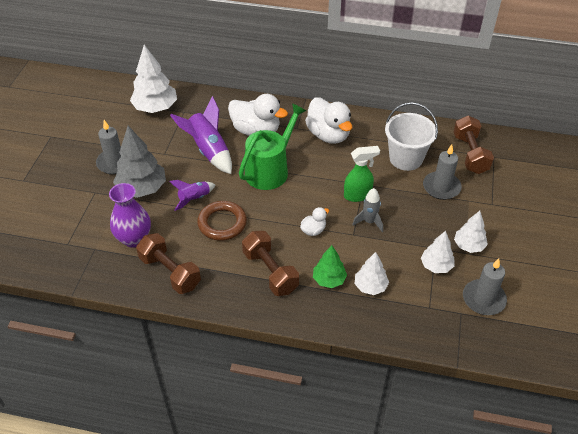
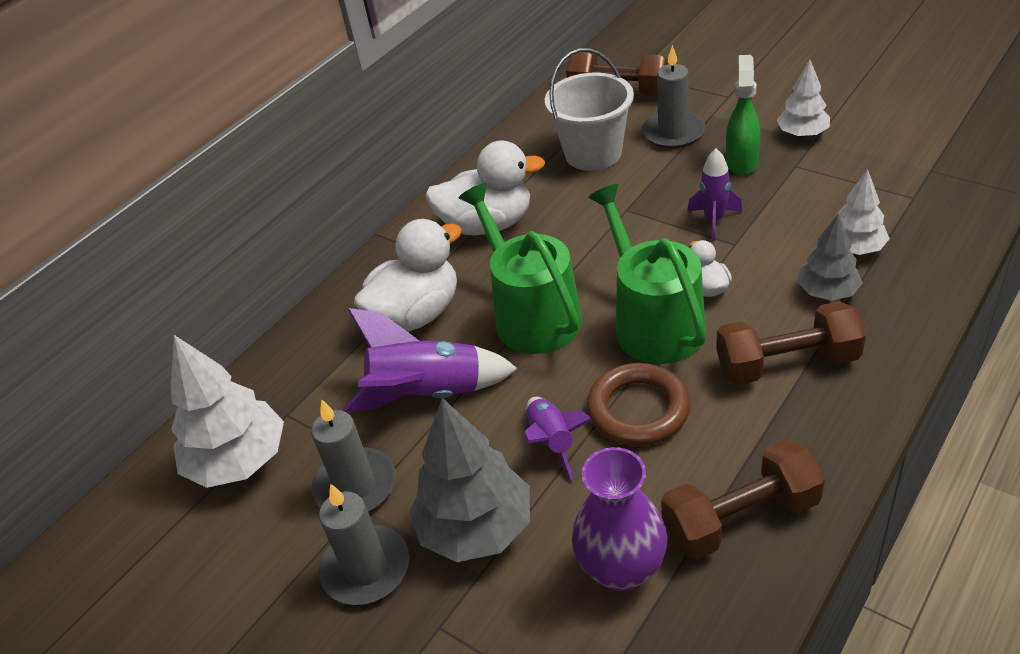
camera: 60 degrees left, 5 degrees down
(281, 215) = (653, 322): none -> green watering can
(329, 279) = (827, 292): green tree -> grey tree
(358, 195) = (649, 220): green spray bottle -> green spray bottle (742, 162)
(369, 222) = (714, 220): grey rocket -> purple rocket
(436, 266) = (832, 172): white tree -> none
(483, 299) = (909, 144): grey candle -> grey candle (355, 486)

